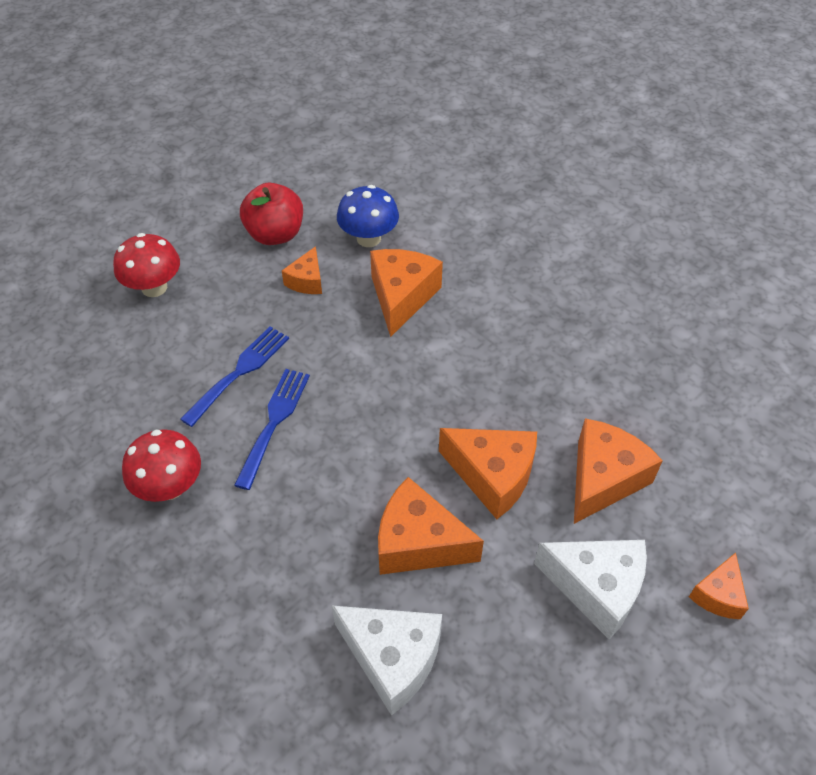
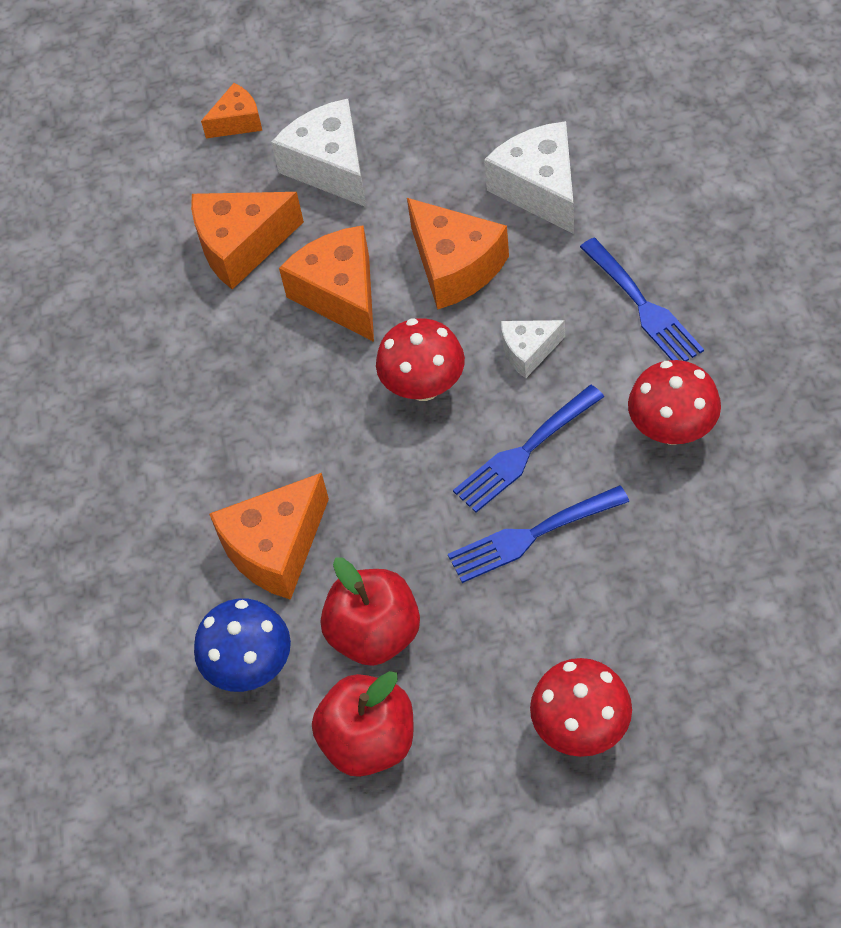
camera: 140 degrees left, 5 degrees up
(238, 580) = (643, 306): none -> blue fork
(307, 281) = (375, 634): orange cheese -> red apple
(314, 497) = (528, 351): none -> white cheese
(377, 435) = (424, 386): none -> red mushroom

